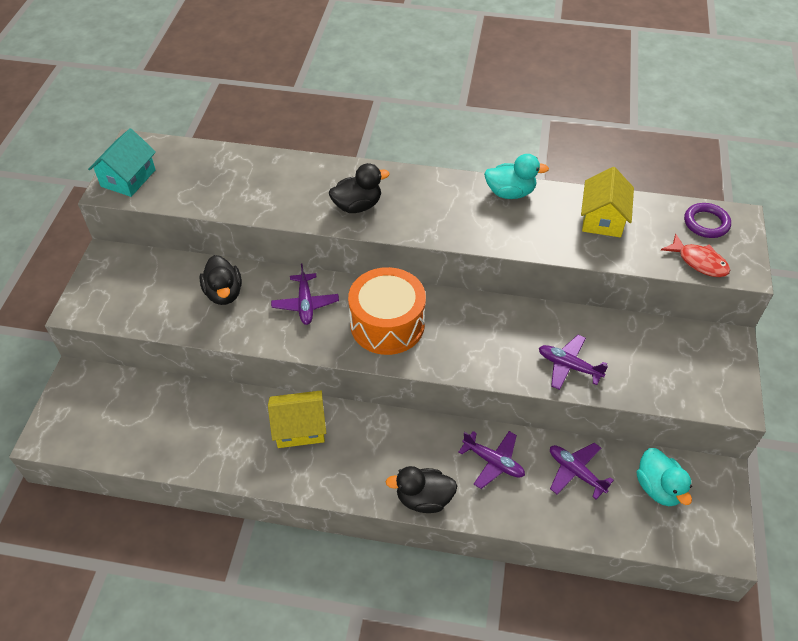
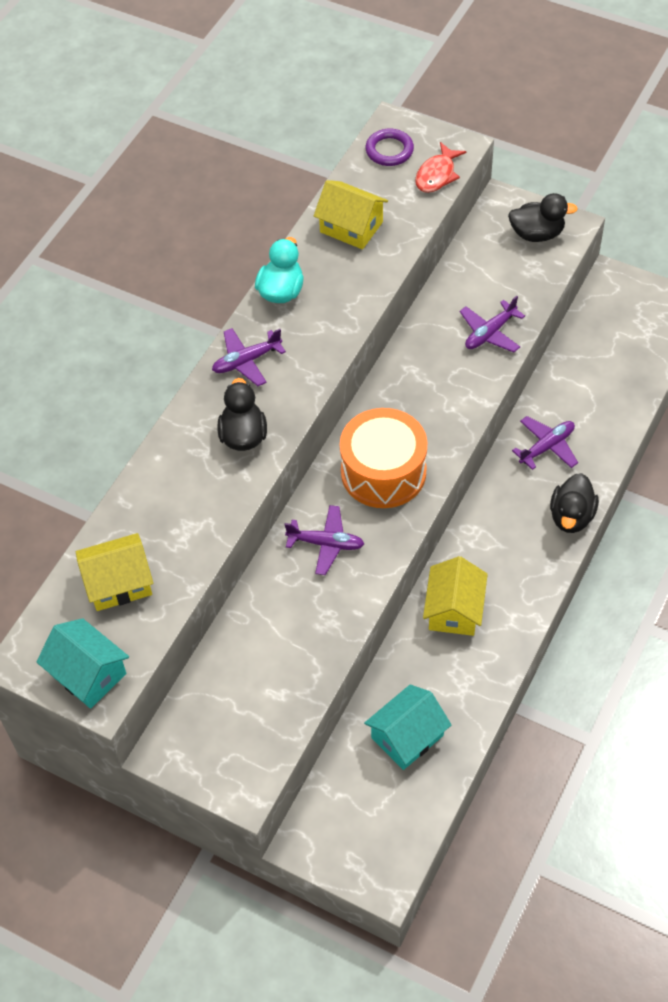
camera: 70 degrees left, 5 degrees up
(174, 422) = (407, 736): none -> turquoise house
(206, 173) = (118, 583): none -> yellow house
(224, 293) = (278, 624): black duck -> black duck (537, 234)
(576, 472) = (577, 384): purple plane -> purple plane (246, 361)
(658, 488) = (610, 328): turquoise duck -> none
(699, 262) = (437, 175): red fish -> red fish turned 150 degrees clockwise

